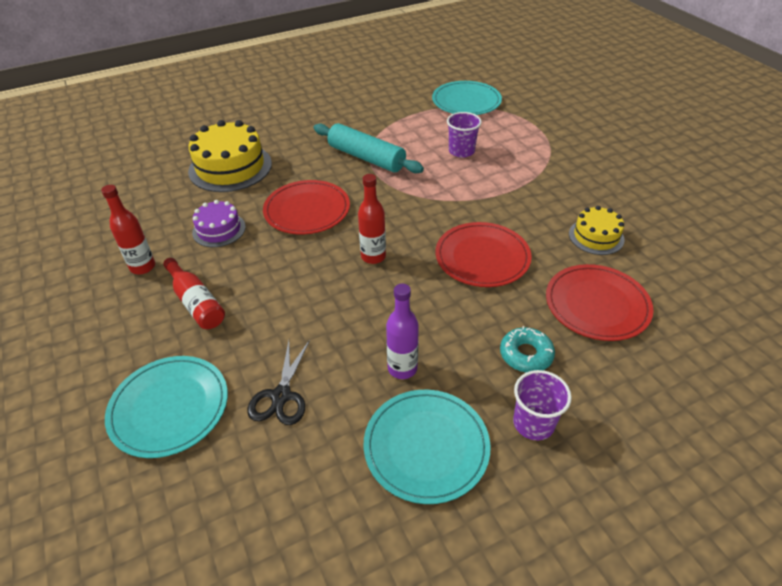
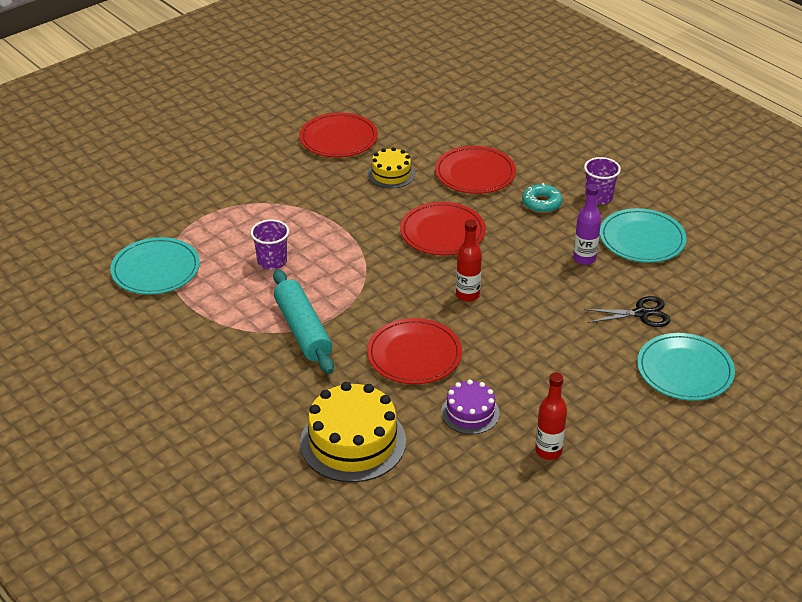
camera: 105 degrees left, 5 degrees down
(196, 302) = (575, 393): red bottle -> none
(366, 158) = (302, 330): turquoise rolling pin -> turquoise rolling pin turned 45 degrees counterclockwise
(666, 209) = (338, 138): none -> red plate

